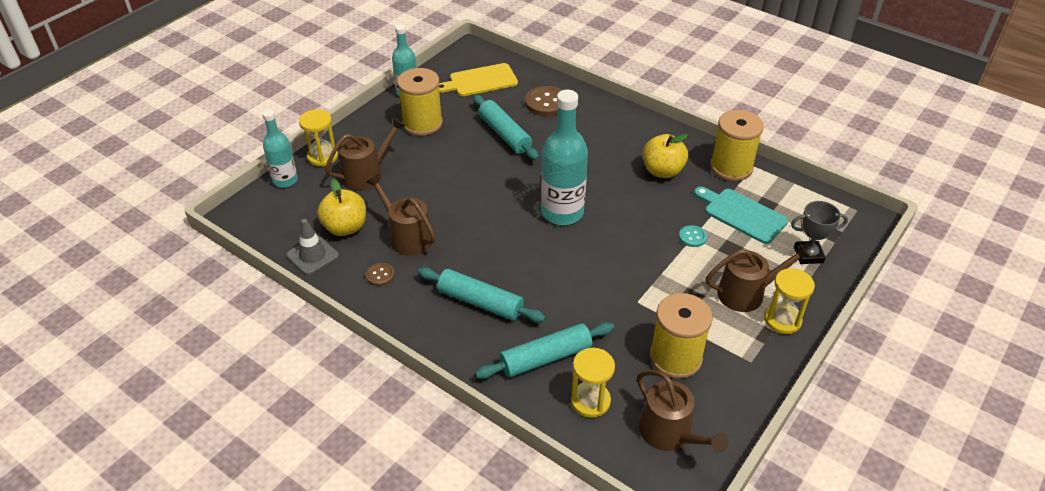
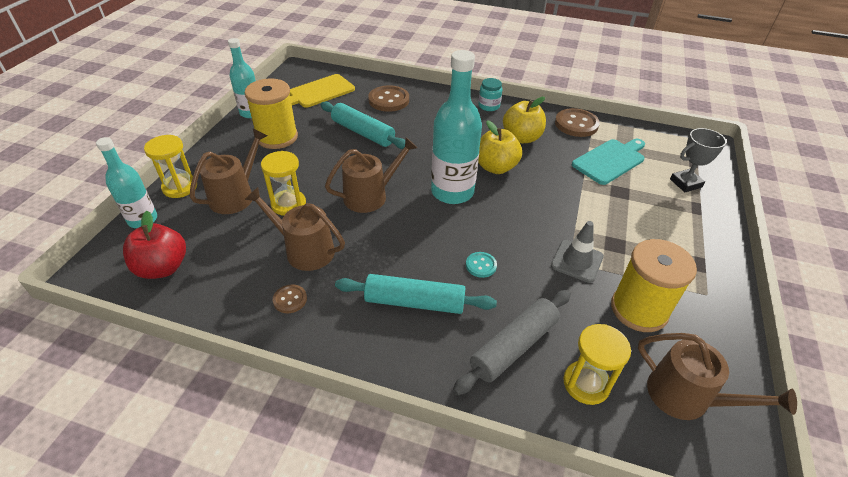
camera: 20 degrees left, 0 degrees up
(290, 225) = (163, 268): none -> red apple
(312, 255) = (201, 296): grey traffic cone -> grey traffic cone (577, 261)
(345, 227) = (230, 255): yellow apple -> yellow apple (496, 167)
(546, 358) = (514, 346): turquoise rolling pin -> grey rolling pin
(648, 128) = (489, 106): none -> turquoise jar
(692, 237) = (581, 189): turquoise button -> turquoise button (481, 265)
(731, 167) = (576, 124): yellow spool -> brown button
(742, 214) = (610, 160): turquoise cutting board -> turquoise cutting board turned 120 degrees clockwise
(746, 293) = (659, 229): brown watering can -> brown watering can (370, 196)
(782, 320) = (705, 246): yellow hourglass -> yellow hourglass (288, 204)

